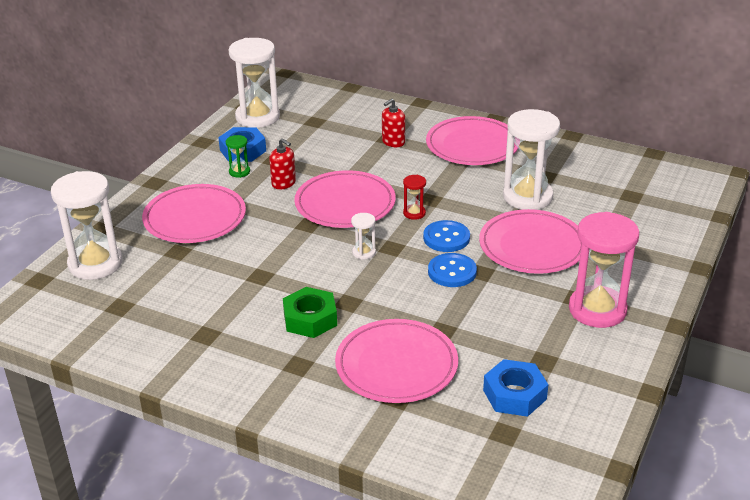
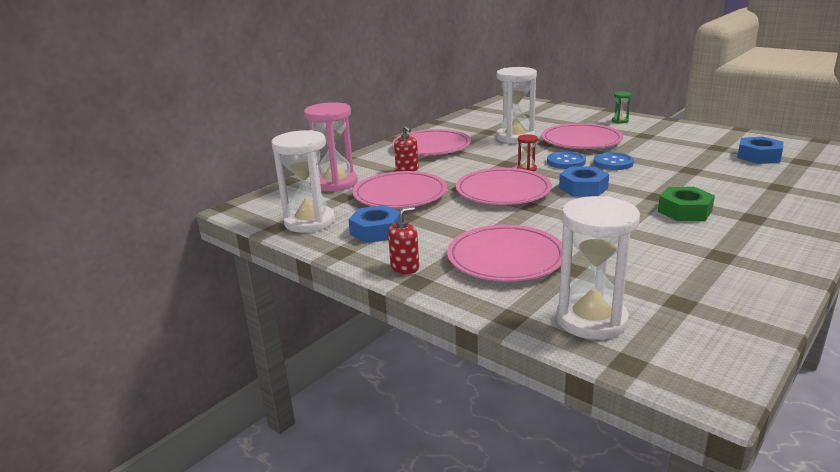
camera: 75 degrees left, 10 degrees down
(239, 172) = (420, 233): green hourglass -> green hourglass (620, 121)
(283, 183) = (454, 214): red soap dispenser -> red soap dispenser (405, 267)
(364, 252) = (583, 188): white hourglass -> blue nut
(396, 365) = (739, 185): pink plate -> pink plate (400, 194)
(597, 310) = (657, 132): pink hourglass -> pink hourglass (335, 183)

